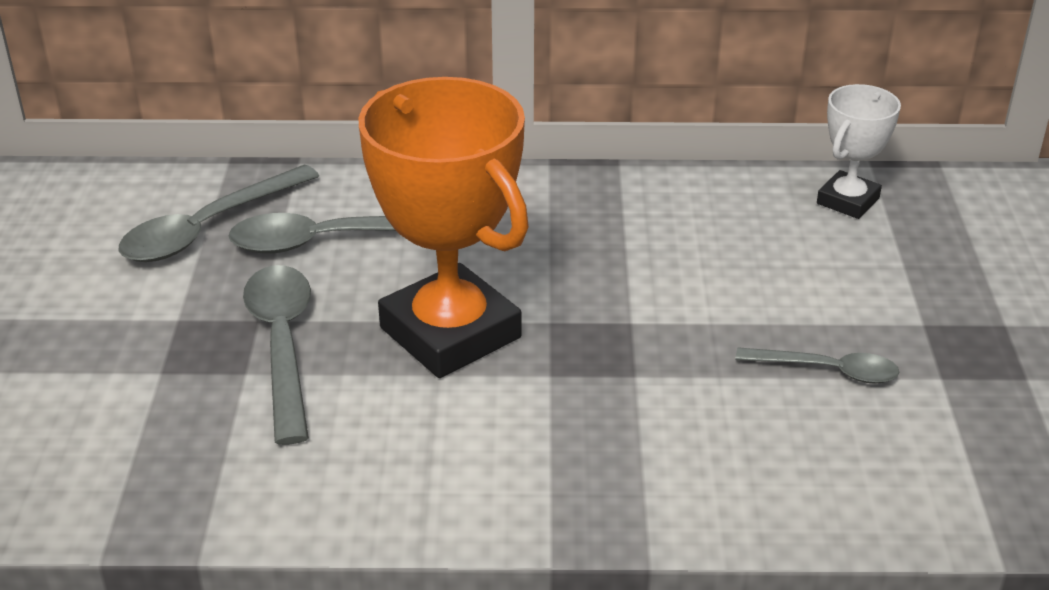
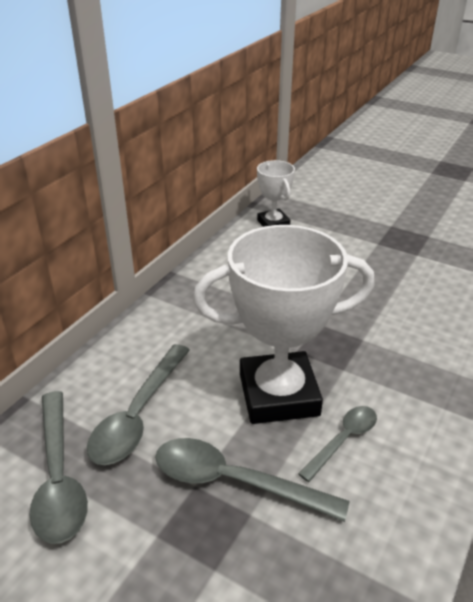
camera: 60 degrees left, 0 degrees up
(450, 333) = (278, 394): orange trophy -> white trophy
(827, 370) = (395, 281): grey spoon -> grey spoon (343, 440)

